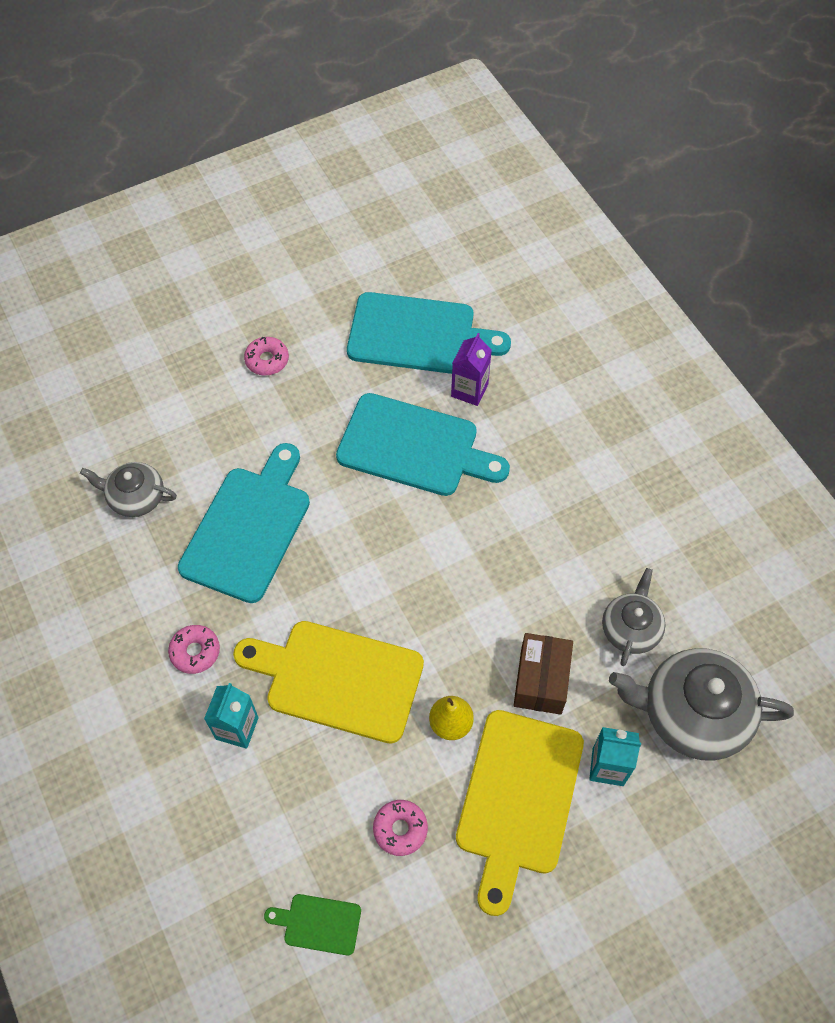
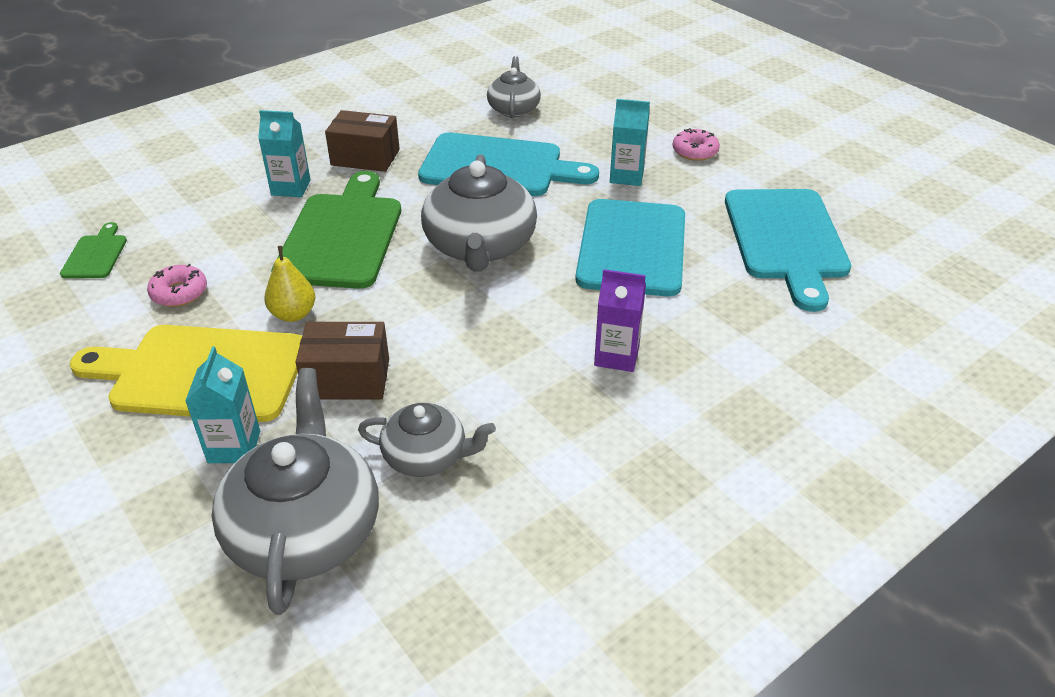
camera: 80 degrees right, 20 degrees down
(195, 652) = (365, 157): pink donut -> brown box
(295, 424) = (626, 176): none -> turquoise carton
(338, 679) = (342, 236): yellow cutting board -> green cutting board
(380, 561) = (480, 246): none -> grey teapot
(469, 390) = (729, 285): purple carton -> purple carton (616, 356)

